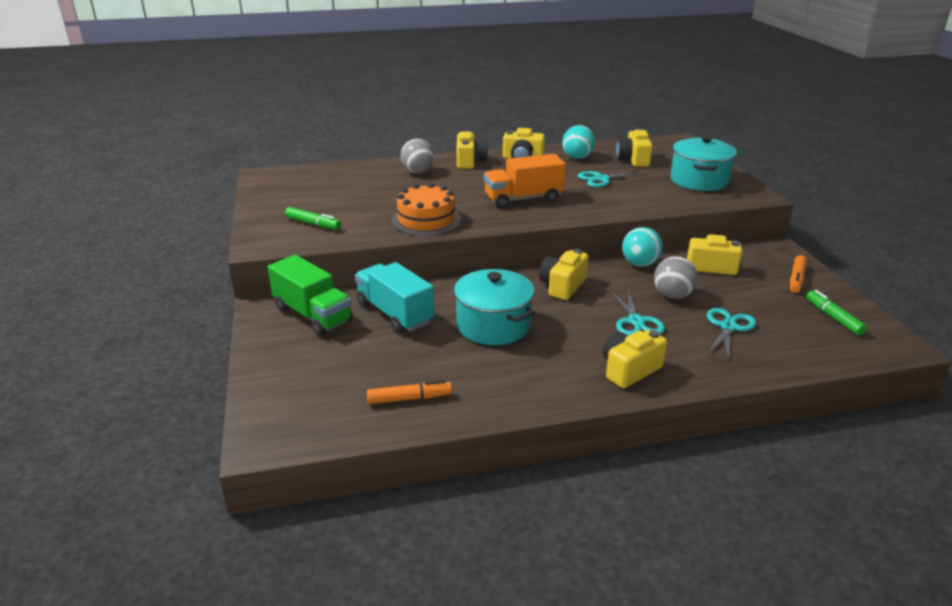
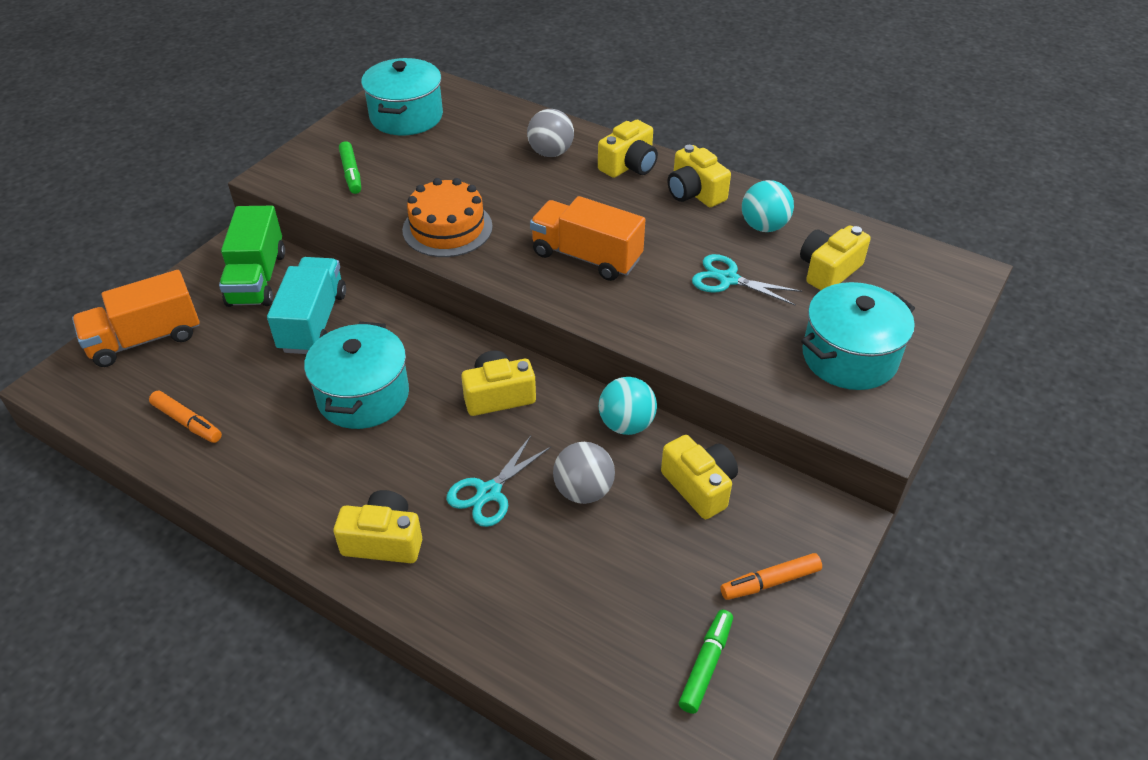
camera: 45 degrees right, 15 degrees up
(289, 382) = (145, 339): none -> orange truck
(295, 190) = (406, 116): none -> turquoise pot
(728, 327) = (564, 575): turquoise scissors -> none

